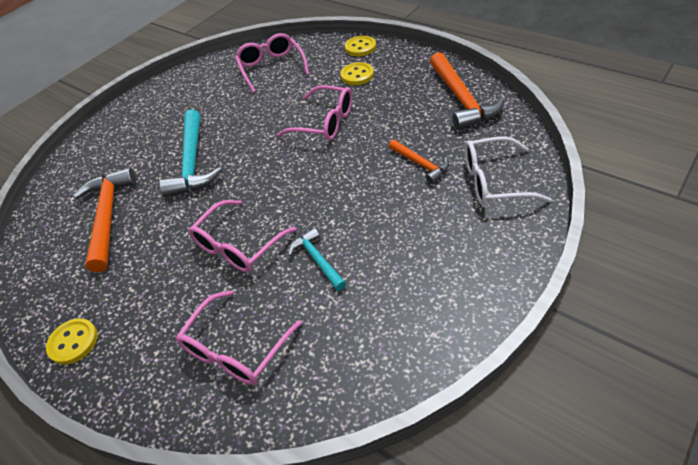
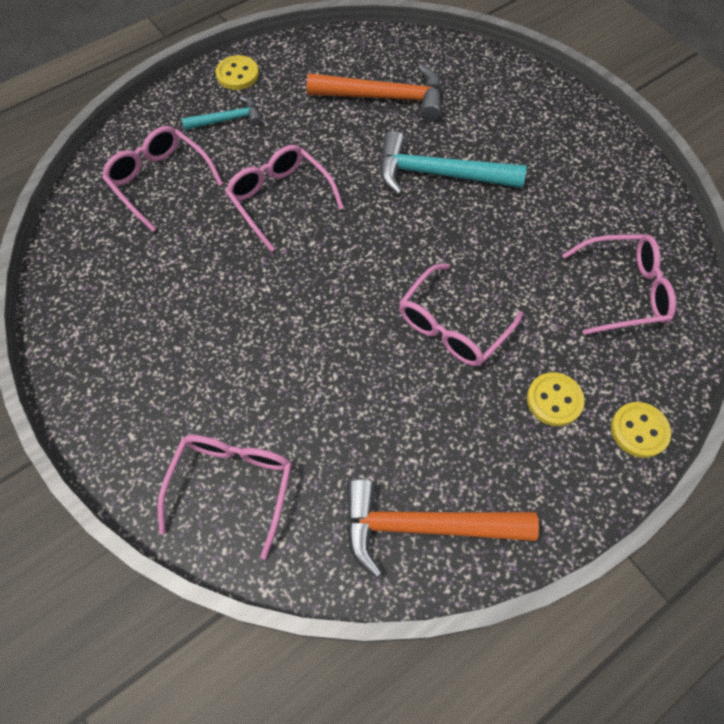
camera: 100 degrees right, 15 degrees up
(317, 260) = (220, 262): turquoise hammer -> turquoise hammer (227, 120)
(420, 164) = (309, 411): orange hammer -> none
(494, 181) = (232, 486): white glasses -> pink glasses

